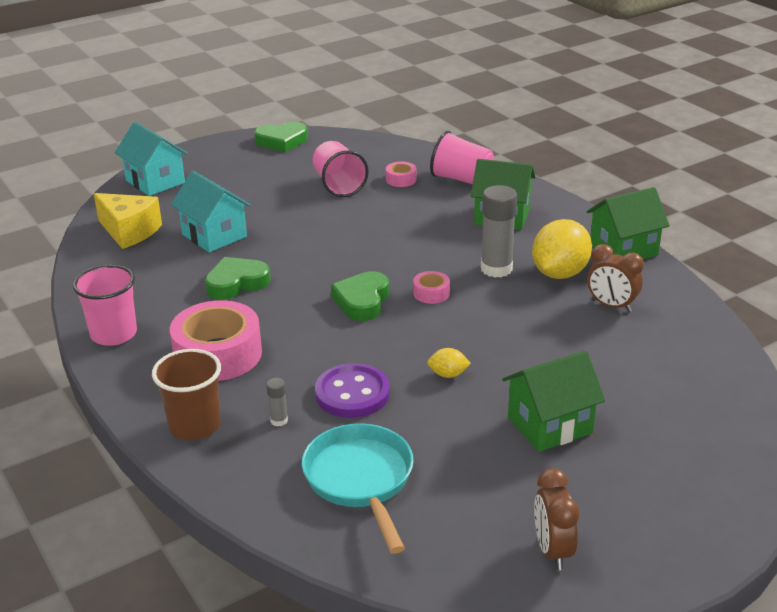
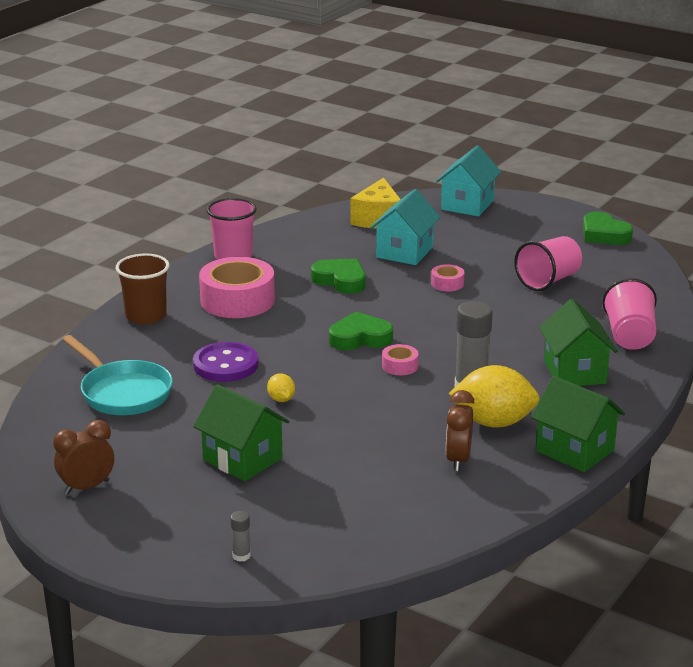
camera: 65 degrees right, 5 degrees down
(279, 420) = (172, 345): grey glue stick -> grey glue stick (241, 556)
(360, 480) = (123, 392): turquoise pan -> turquoise pan turned 90 degrees clockwise
(401, 179) = (593, 307): pink tape -> pink tape (447, 283)

